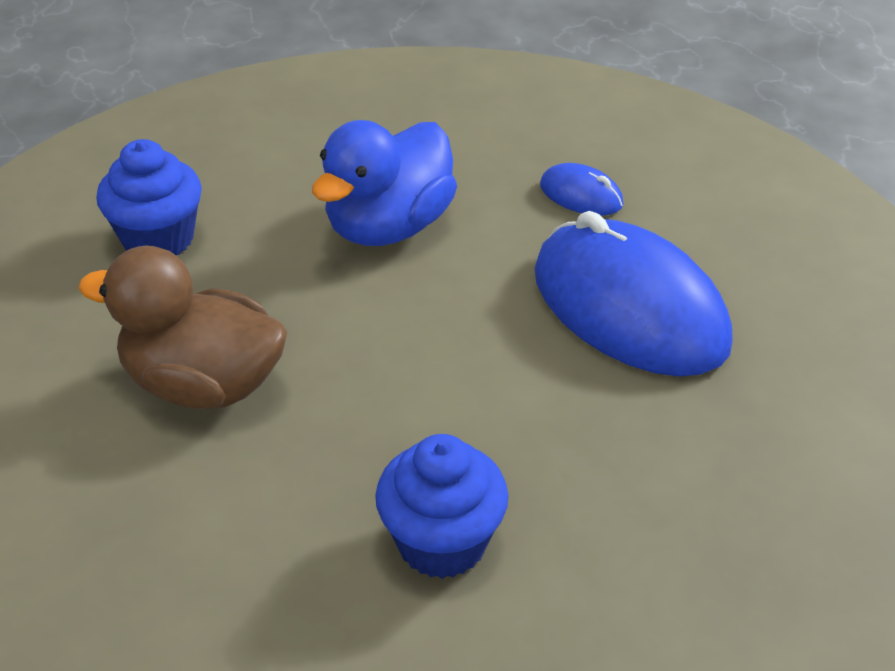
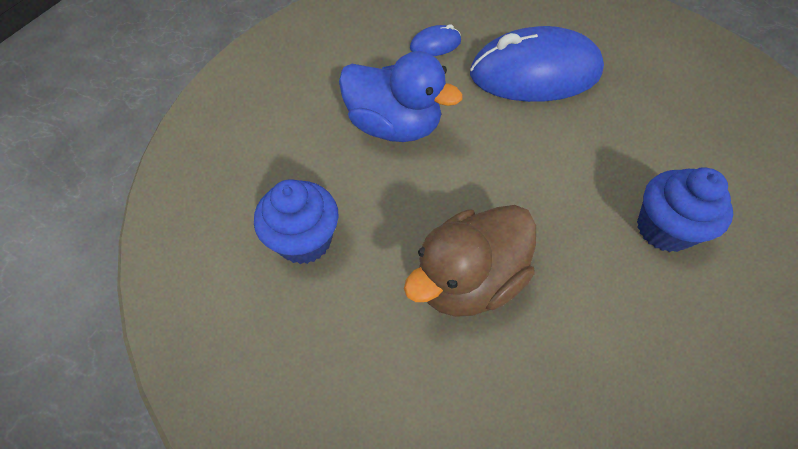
camera: 55 degrees left, 15 degrees up
(389, 226) = (394, 126): blue duck -> blue duck turned 45 degrees counterclockwise

